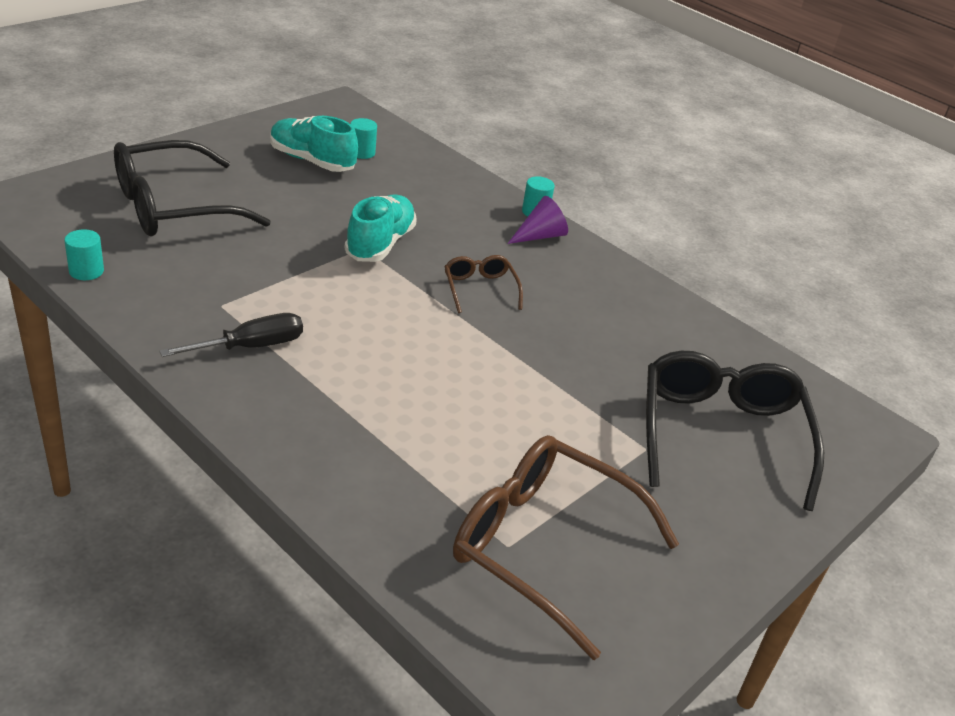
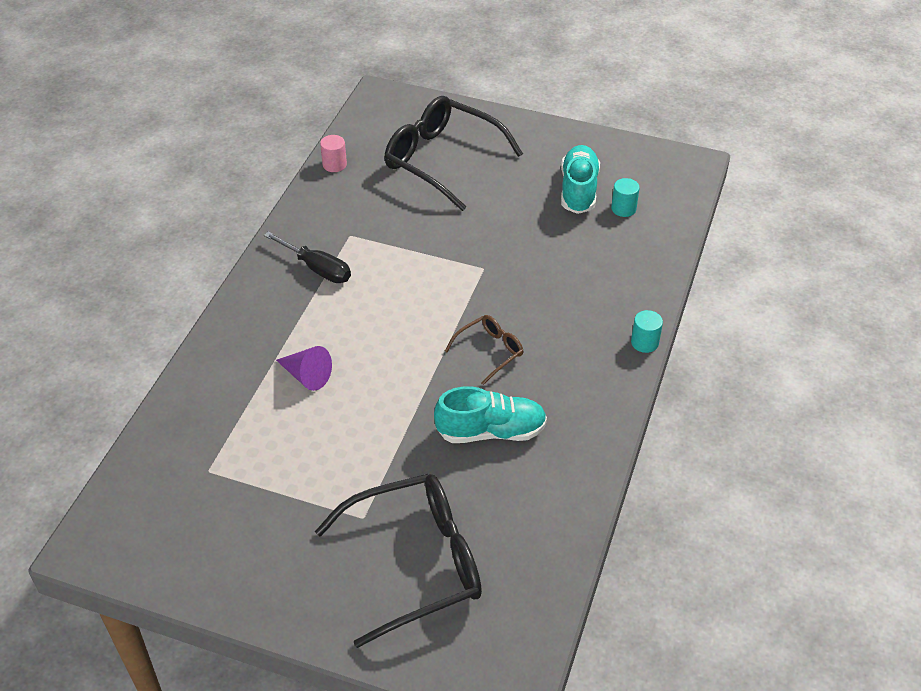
camera: 70 degrees right, 10 degrees up
(86, 271) = (334, 164): turquoise cylinder -> pink cylinder
(380, 244) = (498, 274): turquoise shoe -> turquoise shoe (491, 431)
(540, 236) = (607, 359): purple cone -> purple cone (306, 376)
(543, 546) = (218, 489): brown glasses -> none

